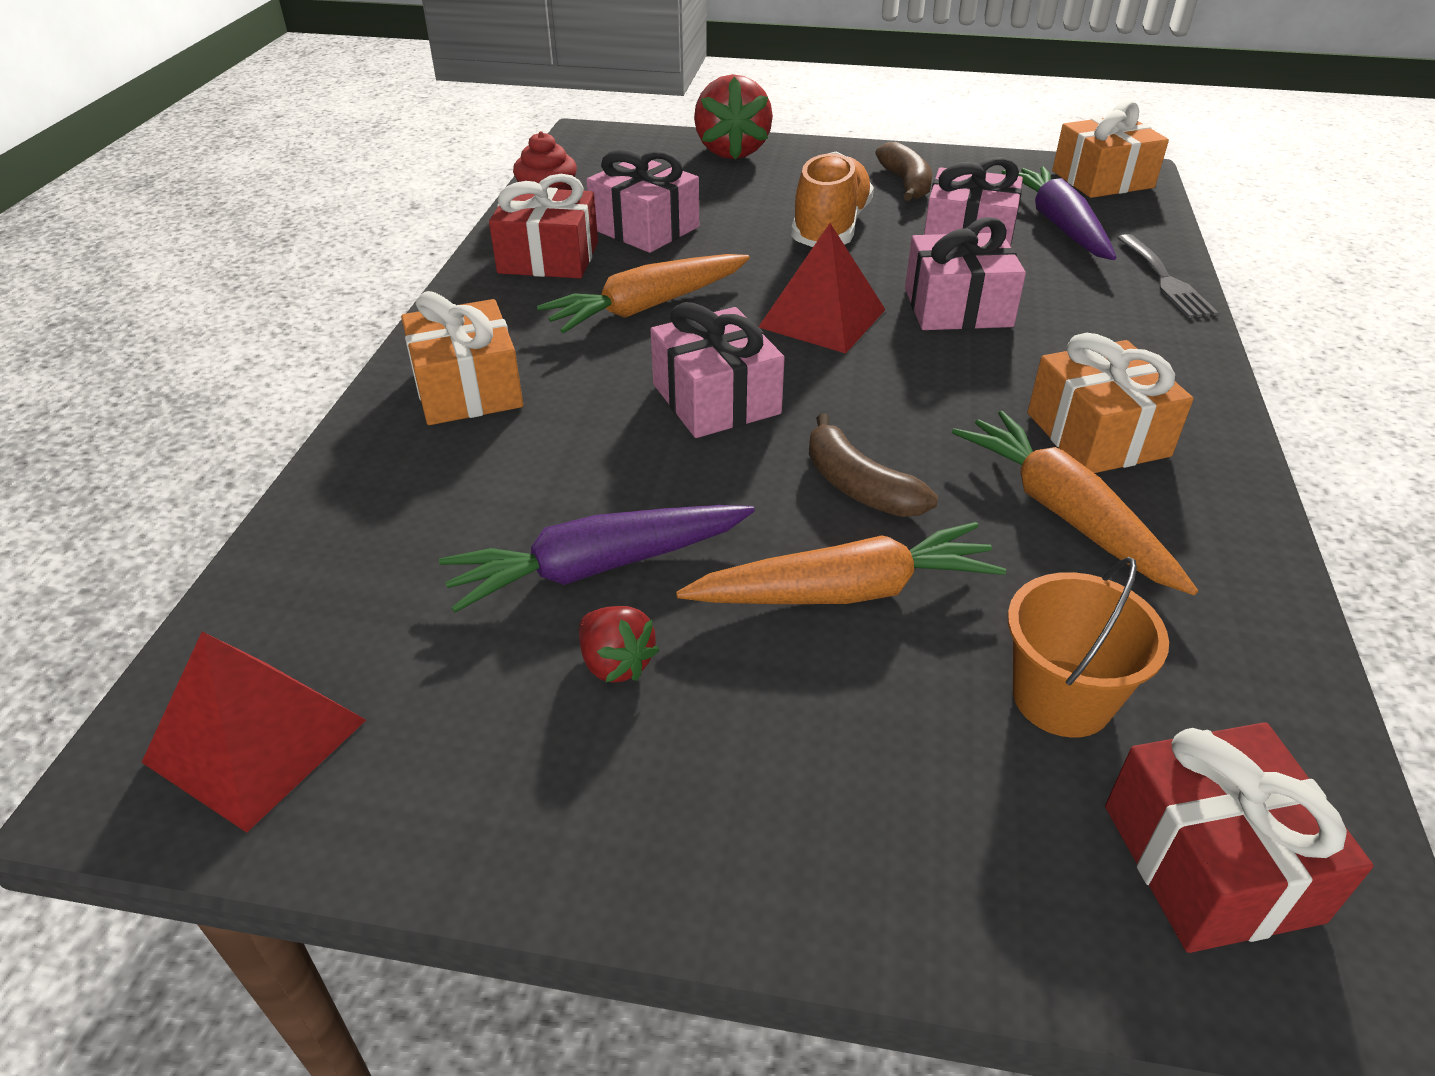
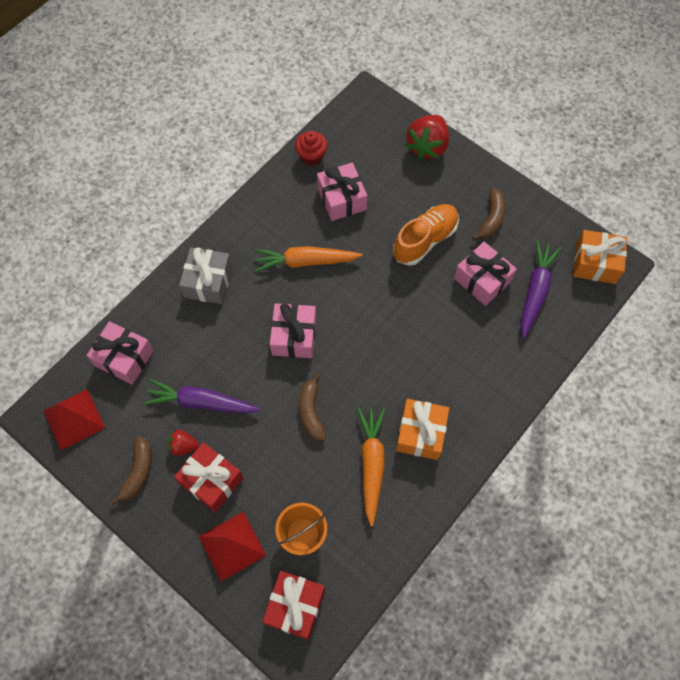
camera: 30 degrees right, 25 degrees up
(467, 389) = (208, 282): orange gift -> grey gift
(528, 773) = (138, 472): none -> brown banana
(548, 258) = (286, 203): red gift -> red gift (211, 480)
(616, 663) = (183, 446): red strawberry -> red strawberry turned 105 degrees clockwise
(822, 318) = (371, 306): red pyramid -> red pyramid (232, 546)
(846, 591) = (271, 456): orange carrot -> none
(957, 307) = (434, 328): pink gift -> pink gift (124, 358)
(1166, 280) = (545, 357): grey fork -> none

